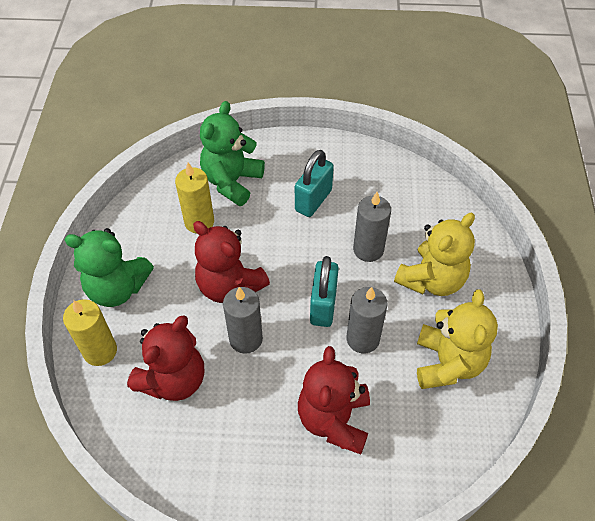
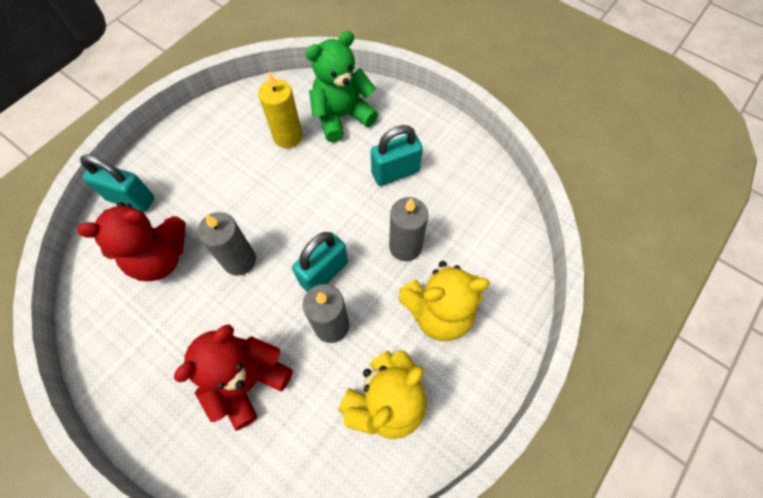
camera: 35 degrees right, 10 degrees up
(100, 351) = (131, 199): yellow candle -> turquoise padlock
(117, 288) = (184, 155): green teddy bear -> none
(229, 286) = (265, 206): red teddy bear -> none

